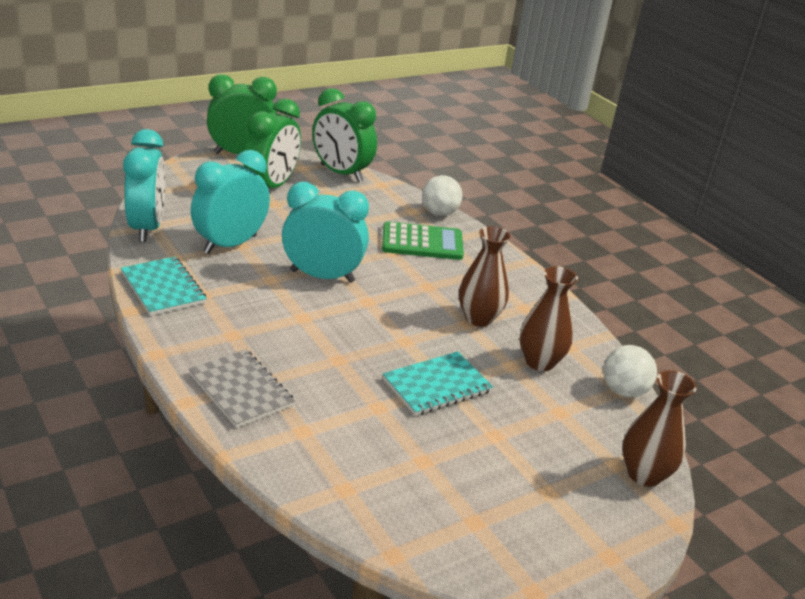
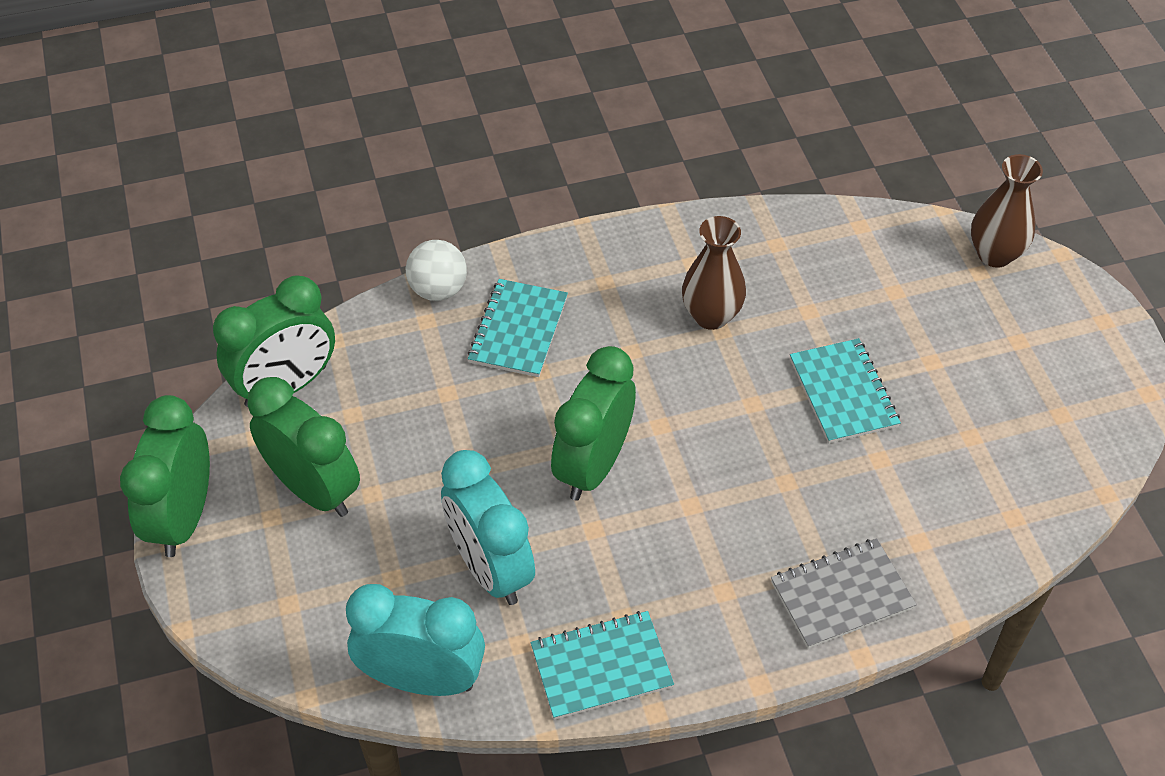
camera: 70 degrees left, 20 degrees up
(322, 276) = (593, 466): turquoise clock -> green clock
(422, 242) = (518, 330): green calculator -> turquoise notebook
(539, 362) = (804, 282): brown vase -> none
(623, 391) = (861, 223): white ball -> none

